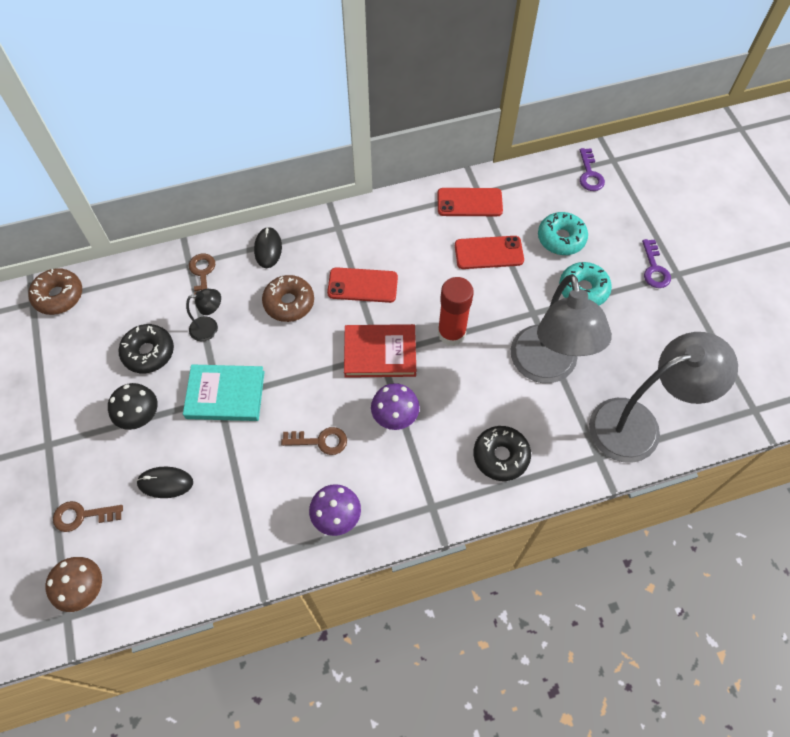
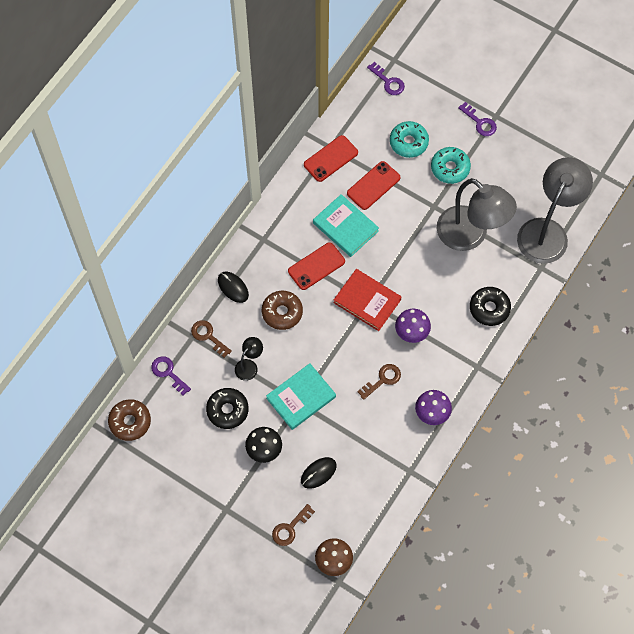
camera: 40 degrees left, 5 degrees up
(135, 279) = (168, 373): none -> purple key
(380, 353) = (367, 301): red book -> red book turned 75 degrees clockwise
(425, 270) = (345, 227): none -> turquoise book
(451, 333) = (398, 256): red glue stick -> none

